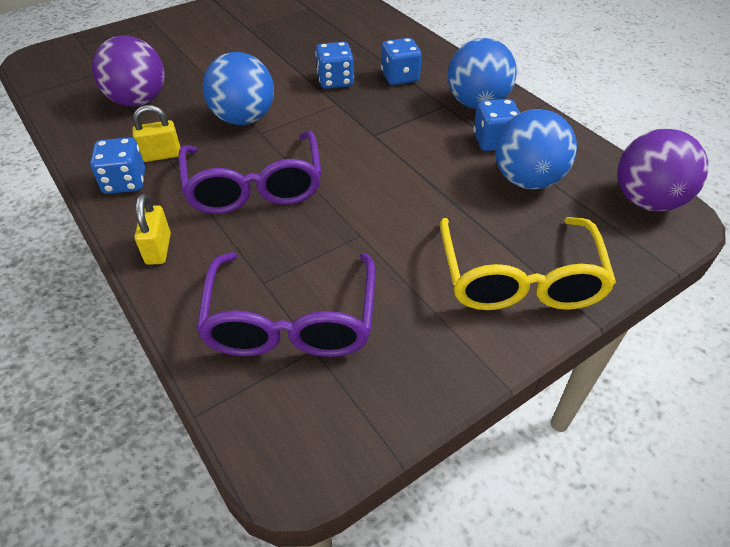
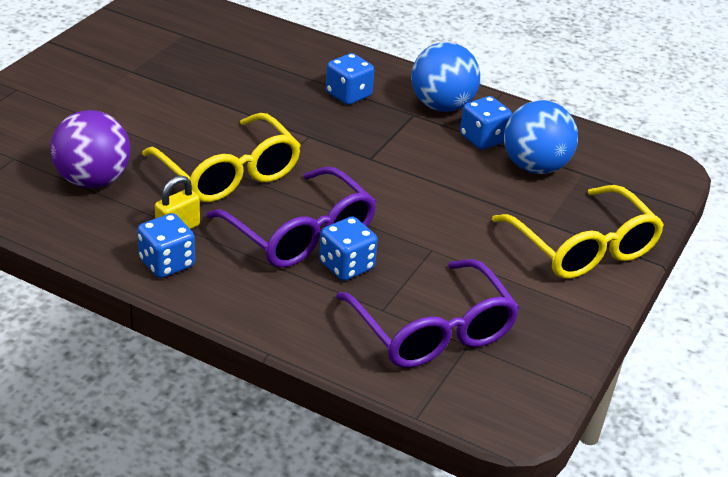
camera: 30 degrees left, 10 degrees down
(158, 249) = (263, 311): yellow padlock -> none
(244, 119) = (228, 173): blue ball -> yellow glasses
(335, 81) = (287, 113): blue dice -> blue dice (346, 266)
(646, 201) = (638, 161): purple ball -> none

